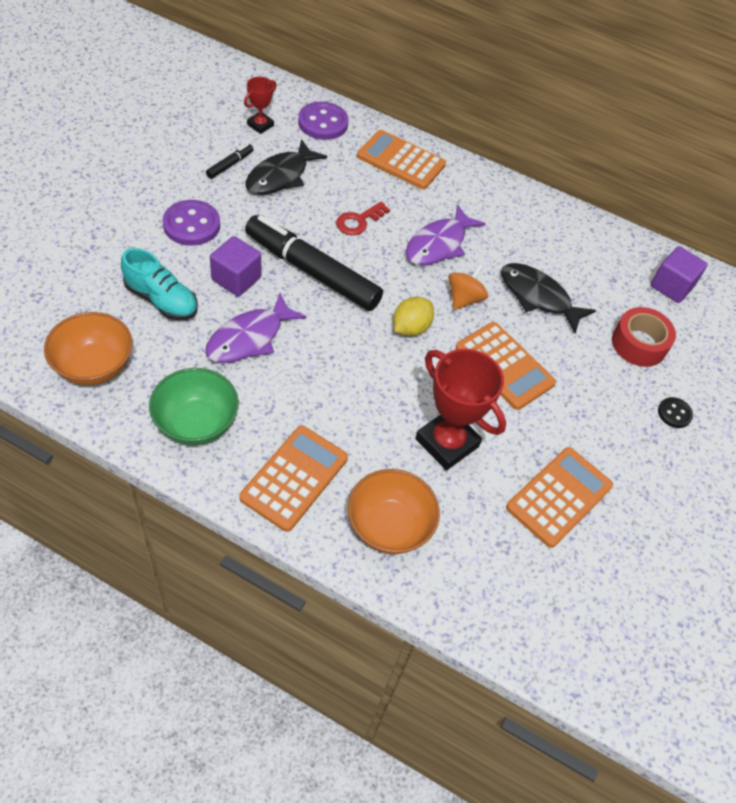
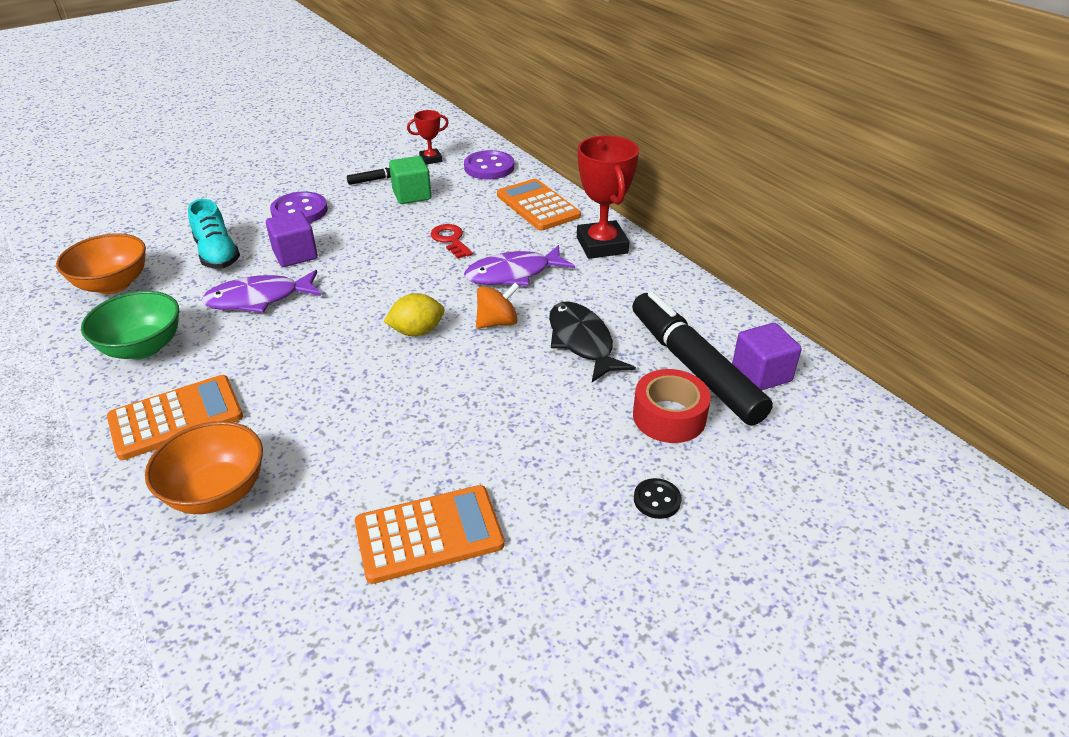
camera: 35 degrees right, 15 degrees down
(280, 176) = (412, 195): black fish -> green cube
(312, 271) = (368, 266): black marker -> black marker (694, 367)
(358, 221) = (450, 240): red key -> red key turned 75 degrees clockwise
(447, 443) = (354, 438): red trophy -> red trophy (602, 245)
(504, 366) = (485, 390): orange calculator -> none

